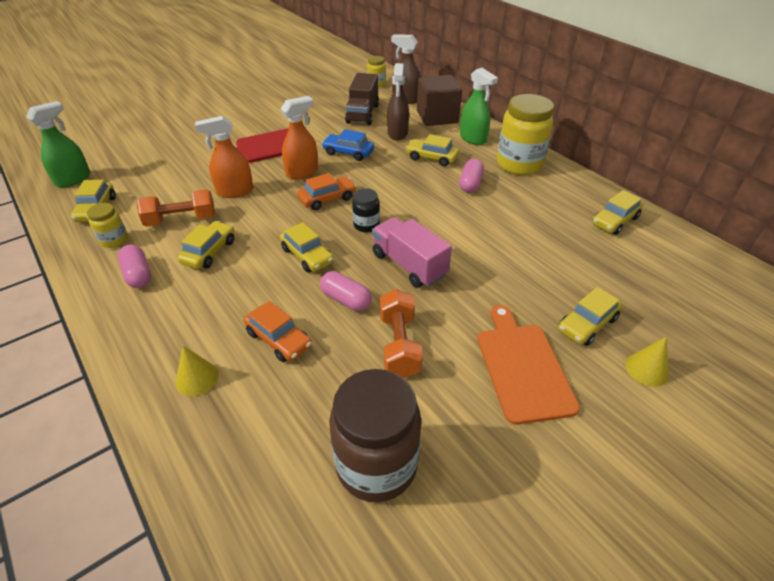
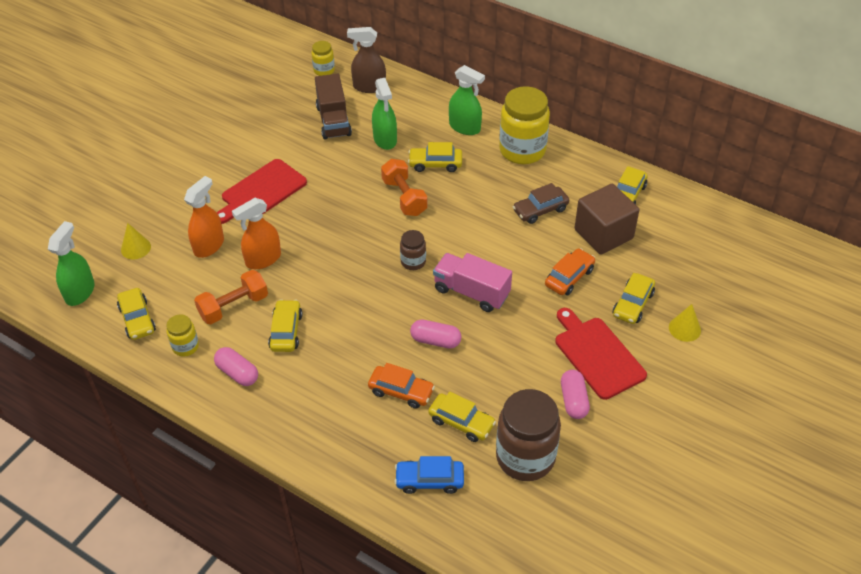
camera: 20 degrees left, 5 degrees up
(197, 378) = (357, 442): yellow cone -> yellow cone (136, 248)
(302, 172) = (316, 217): orange spray bottle -> orange spray bottle (209, 246)
(307, 256) = (378, 309): yellow car -> yellow car (461, 422)
(327, 199) = (360, 242): orange car -> orange car (569, 277)
(348, 153) = (348, 179): blue car -> blue car (429, 480)
(366, 225) = (413, 262): black jar -> brown jar
(397, 133) = (385, 139): brown spray bottle -> green spray bottle
(399, 345) = (498, 366): orange dumbbell -> orange dumbbell (404, 197)
(437, 117) = (415, 105): brown cube -> brown cube (603, 234)
(470, 184) = (486, 187): pink capsule -> pink capsule (573, 400)
(516, 213) = (540, 210): none -> brown car
(522, 367) = (597, 355): orange cutting board -> red cutting board

